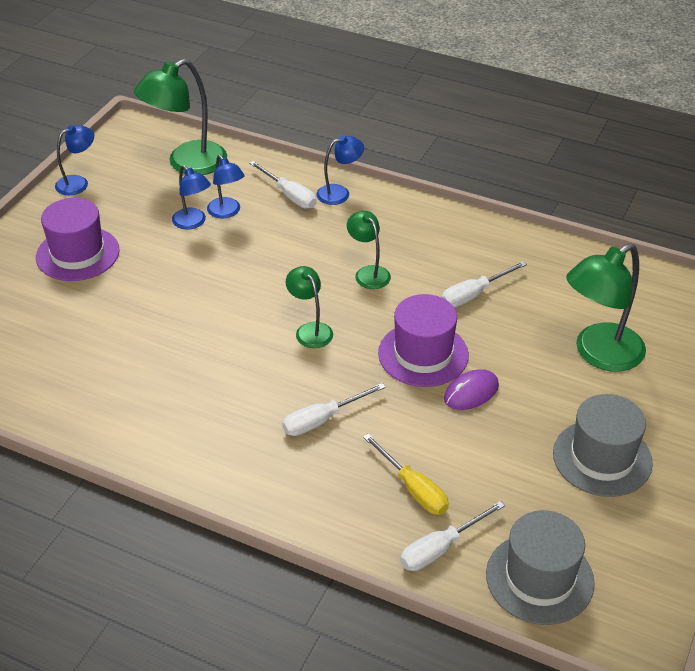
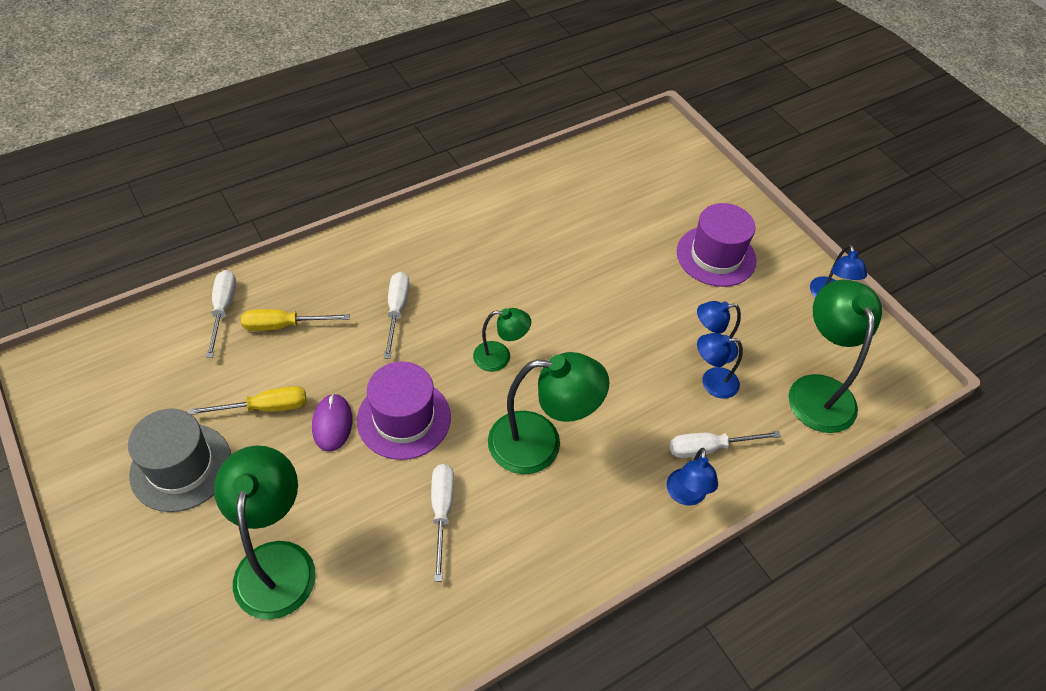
camera: 120 degrees right, 10 degrees up
(368, 273) = (540, 443): green lamp -> green lamp, size x1.81
(501, 443) = (265, 407): none -> yellow screwdriver
(539, 578) = (142, 347): grey hat -> none

